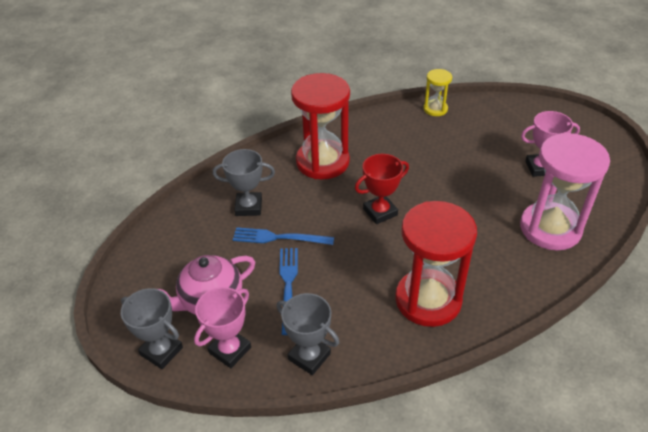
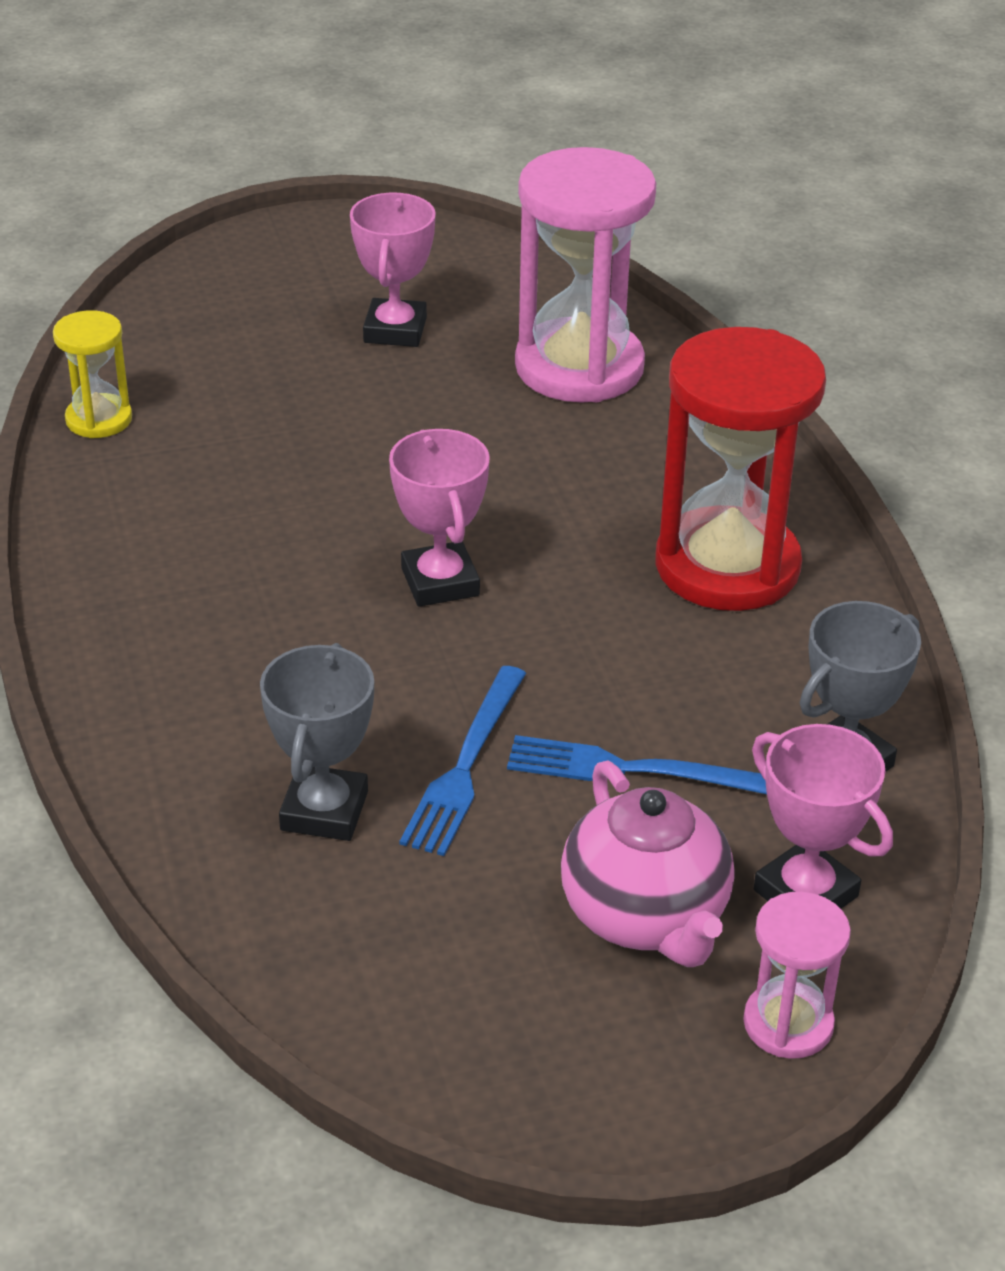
camera: 80 degrees left, 5 degrees down
(161, 351) = (788, 1023): grey trophy -> pink hourglass
(322, 162) = (206, 646): red hourglass -> none
(380, 212) = (440, 582): red trophy -> pink trophy

